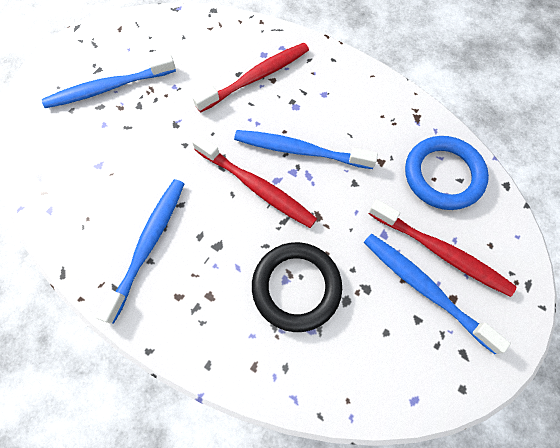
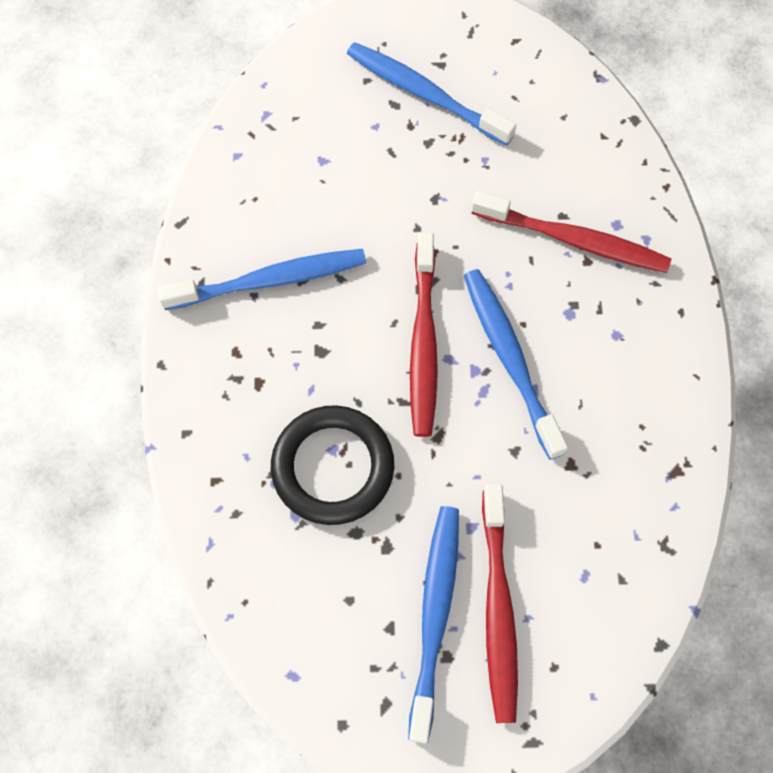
camera: 55 degrees right, 0 degrees up
(443, 175) = (611, 553): blue ring -> none

